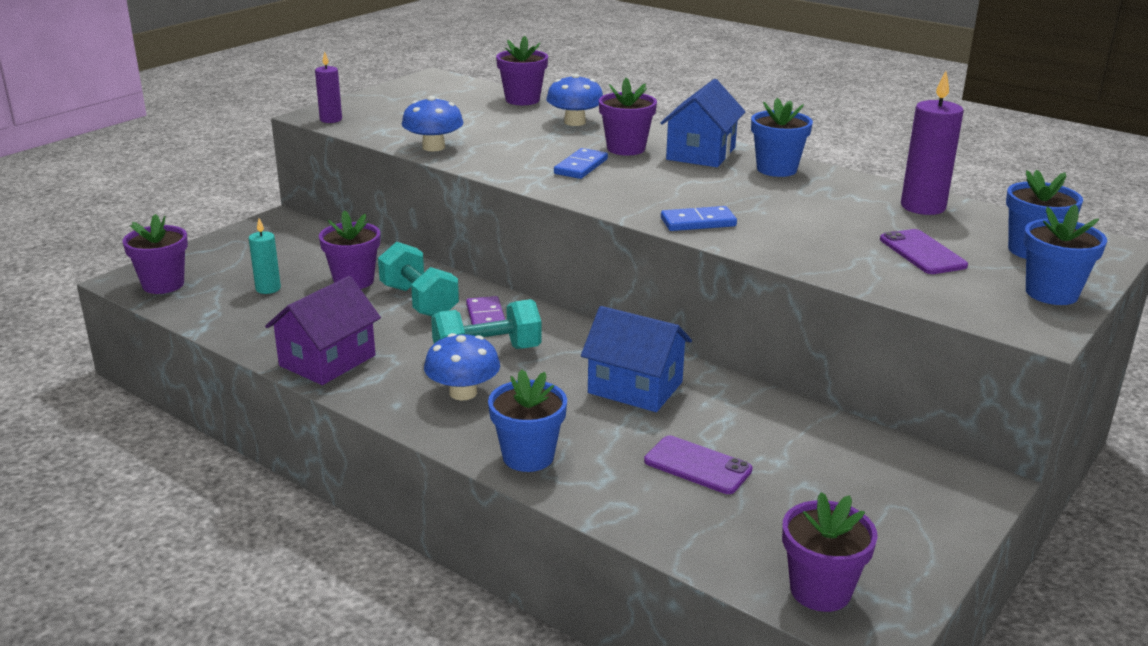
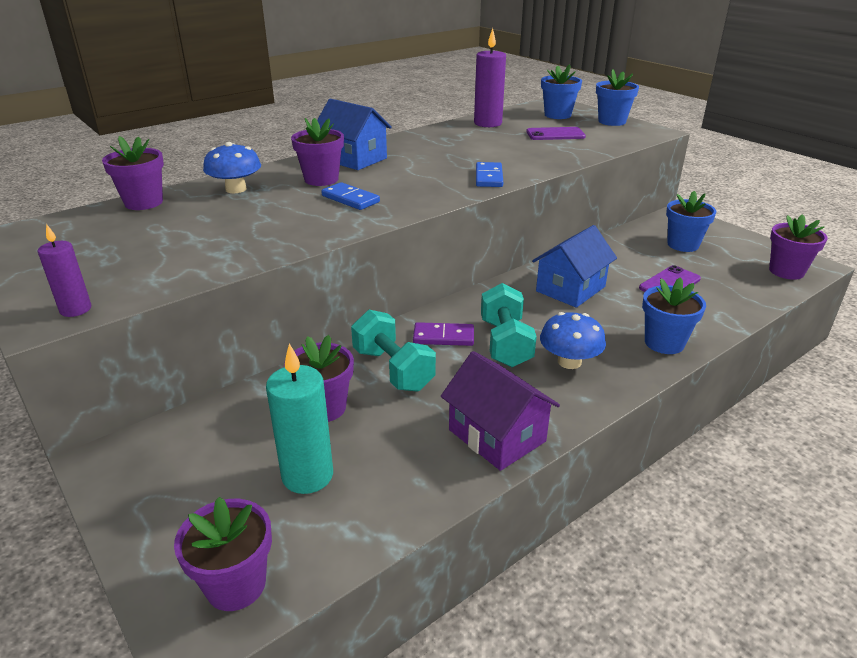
camera: 75 degrees left, 5 degrees up
(268, 288) = (307, 475): turquoise candle -> turquoise candle, size x1.69
(419, 301) = (393, 369): turquoise dumbbell -> turquoise dumbbell turned 75 degrees clockwise
(433, 147) = (241, 255): blue mushroom -> none
(776, 169) = (402, 144): blue flower pot -> blue flower pot (683, 245)

